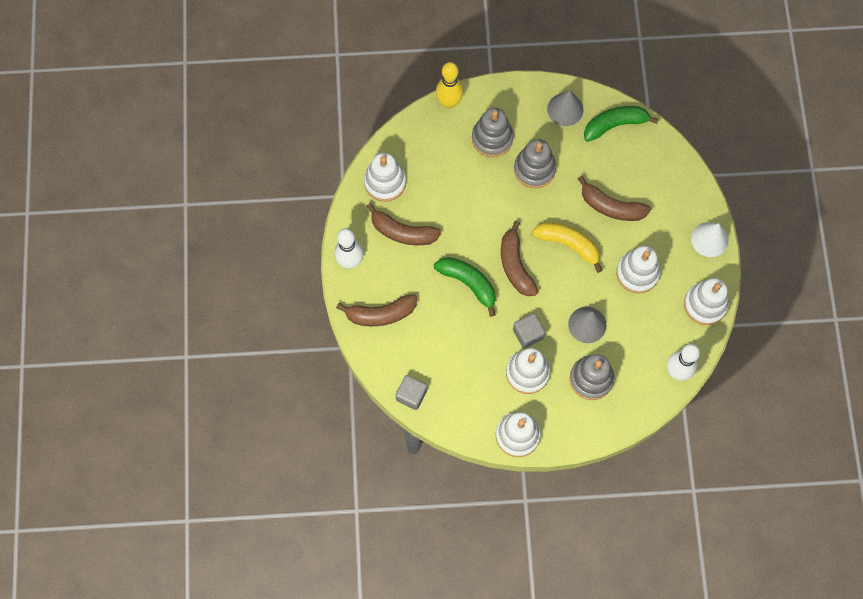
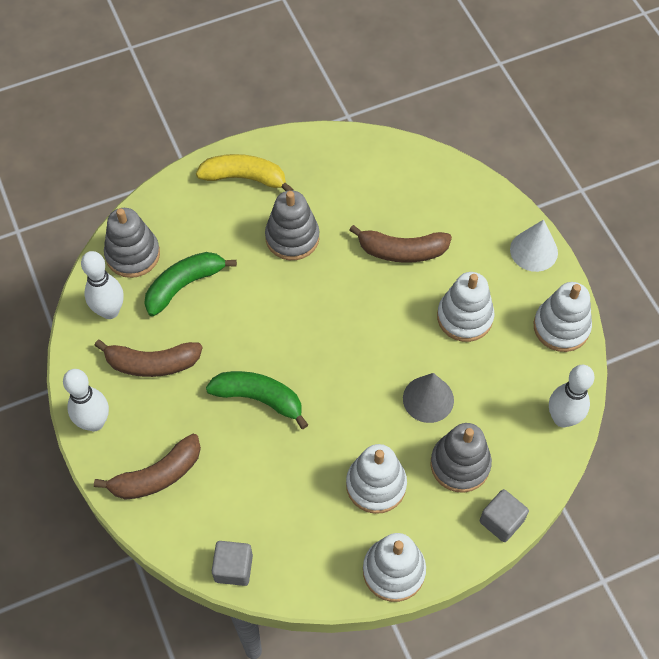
camera: 20 degrees left, 10 degrees down
(385, 182) = (110, 311): white stacking toy -> white bowling pin
(449, 102) = (160, 195): yellow bowling pin -> none
(492, 138) = (227, 219): grey stacking toy -> grey stacking toy (133, 254)
(515, 265) = (310, 357): brown banana -> none
(528, 334) = (358, 436): grey cube -> grey cube (501, 521)
(565, 109) = (304, 160): grey cone -> none
(568, 244) = (367, 311): yellow banana -> yellow banana (245, 178)
(615, 125) = (370, 159): green banana -> green banana (184, 285)

